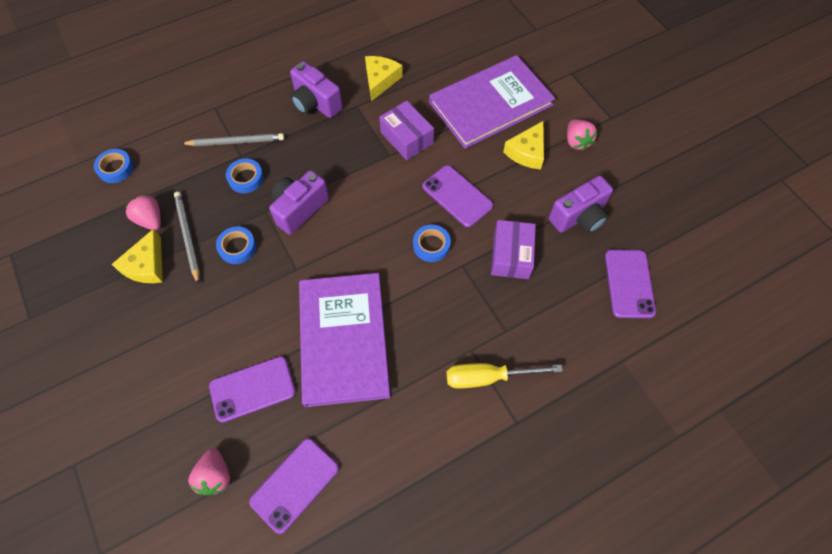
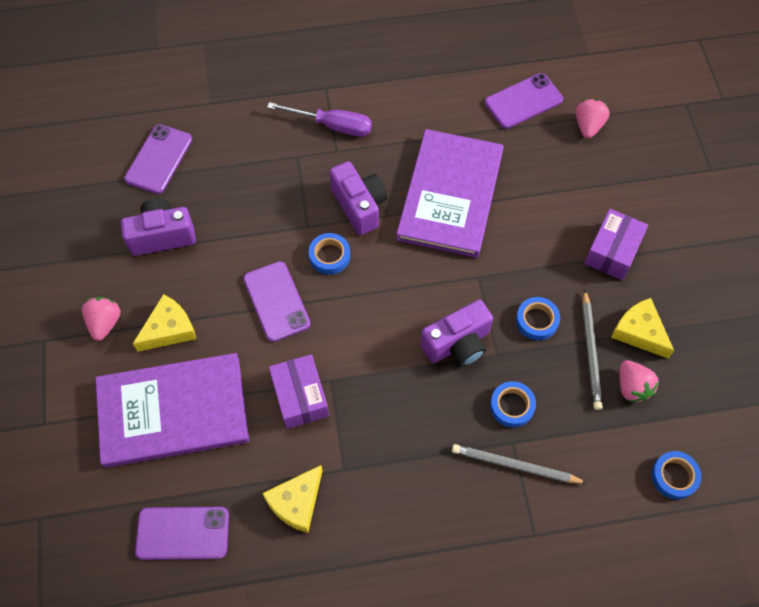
camera: 160 degrees left, 0 degrees up
(146, 265) = (639, 332): yellow cheese -> yellow cheese turned 75 degrees counterclockwise
(252, 389) = (545, 180): purple phone -> purple phone (182, 533)
(315, 103) = (396, 493): purple camera -> purple camera (359, 206)
(488, 377) = (332, 126): yellow screwdriver -> purple screwdriver
(511, 256) = (254, 220): purple box -> purple box (612, 251)

